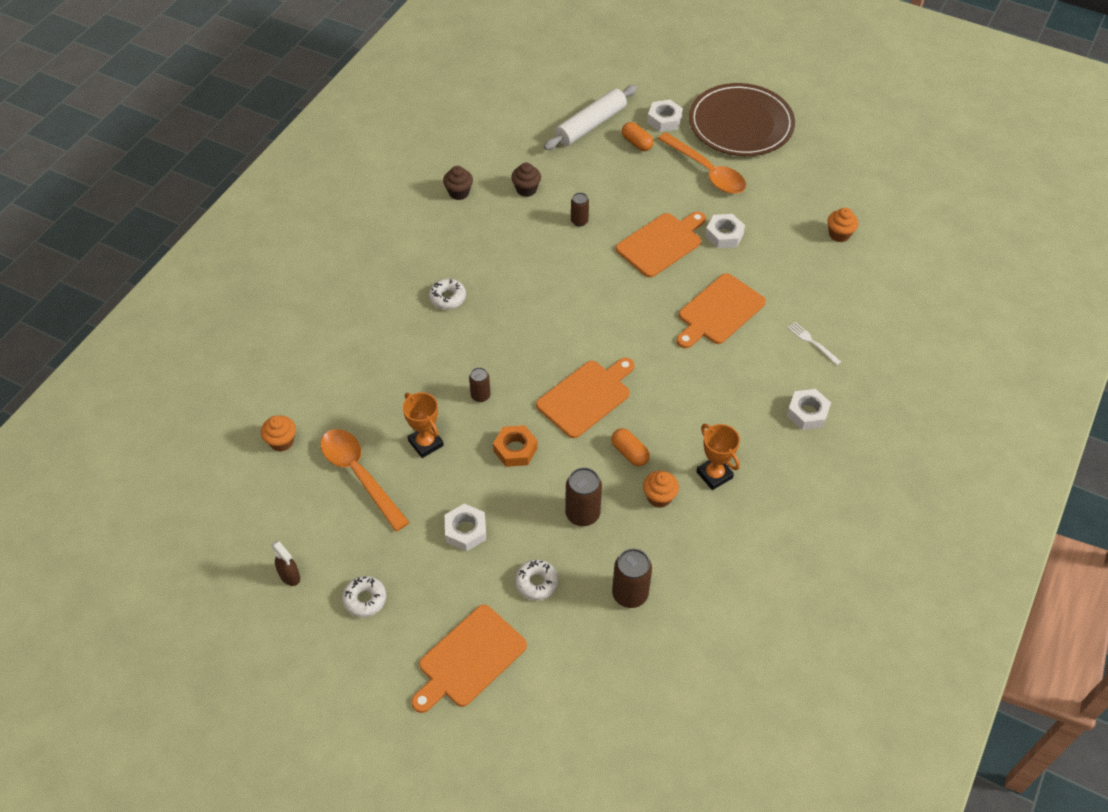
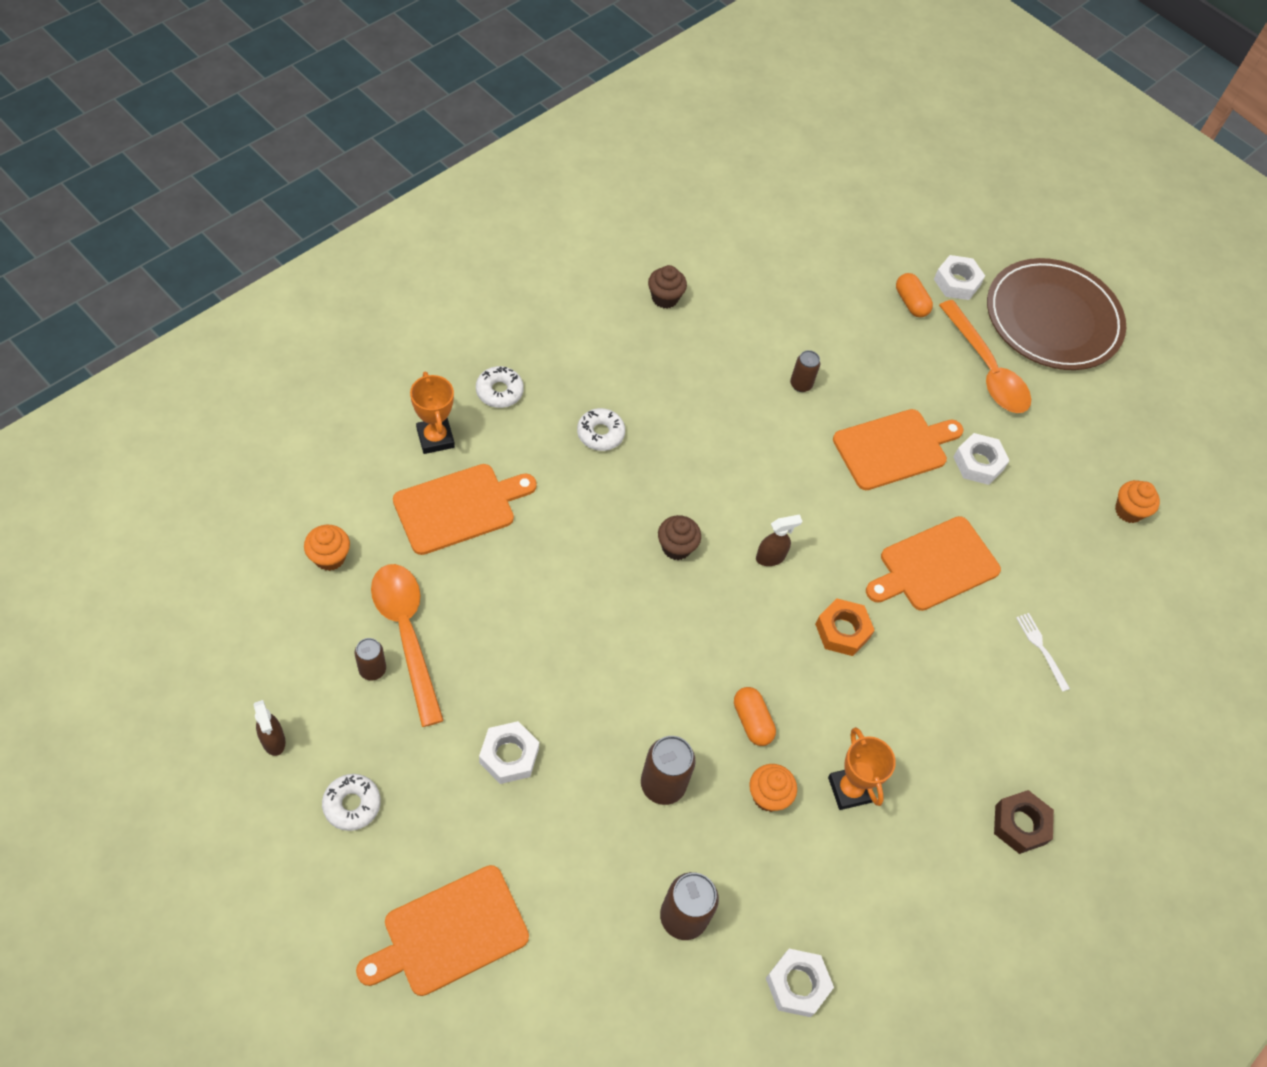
camera: 10 degrees right, 5 degrees up
(426, 443) = (503, 620): orange trophy -> orange trophy (435, 438)
(480, 396) = (593, 579): brown can -> brown can (372, 669)
(515, 449) = (610, 667): orange nut -> orange nut (842, 631)
(526, 189) = (750, 320): brown cupcake -> brown cupcake (676, 547)
(536, 582) = (571, 858): white donut -> white donut (499, 391)
(586, 397) = (725, 626): orange cutting board -> orange cutting board (459, 507)
(590, 125) = (861, 260): white rolling pin -> none
(602, 342) = (771, 557): none -> brown spray bottle
(807, 413) = (1001, 745): white nut -> white nut (797, 984)
(839, 459) = (1020, 824): none -> brown nut

